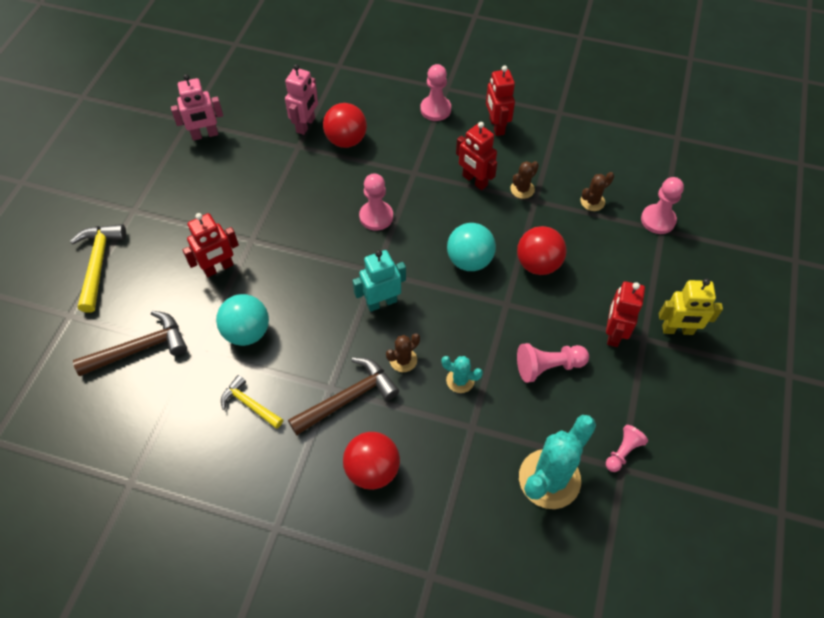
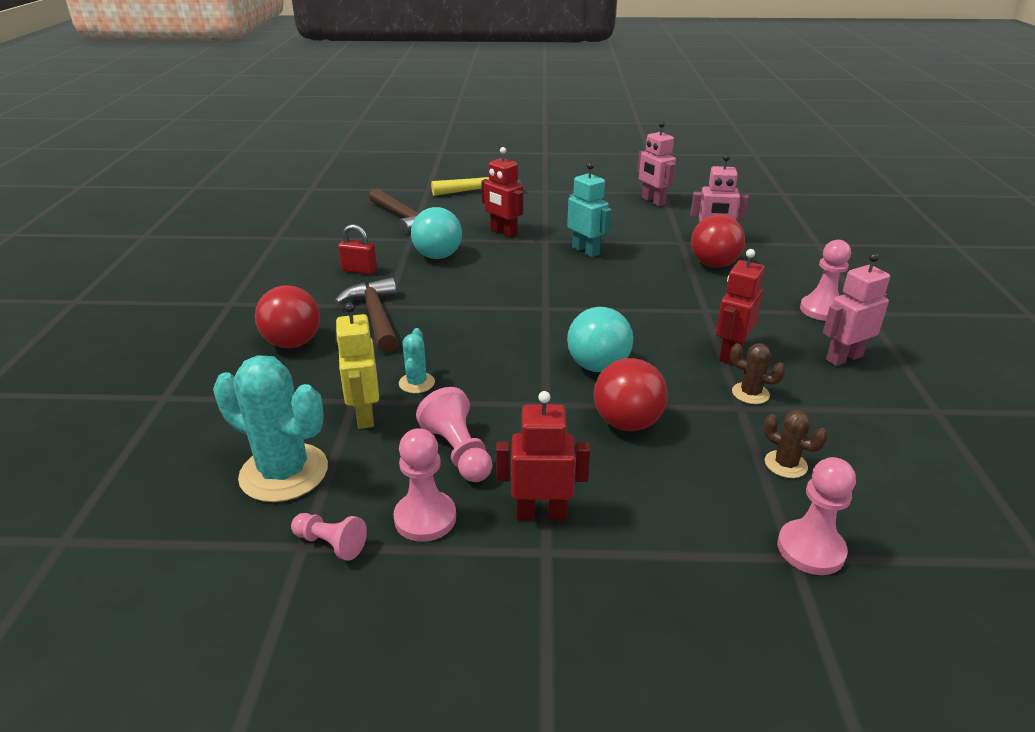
camera: 75 degrees right, 25 degrees down
(249, 404) = (359, 270): yellow hammer -> red padlock
(348, 398) = (376, 317): brown hammer -> brown hammer turned 150 degrees counterclockwise
(376, 216) = (620, 297): pink pawn -> pink pawn (425, 518)
(381, 302) = (504, 317): turquoise robot -> turquoise robot (586, 251)
(403, 360) = (433, 341): brown cactus -> none
(496, 126) = (843, 358): red robot -> pink robot
(677, 330) = (581, 596): yellow robot -> yellow robot (364, 415)

